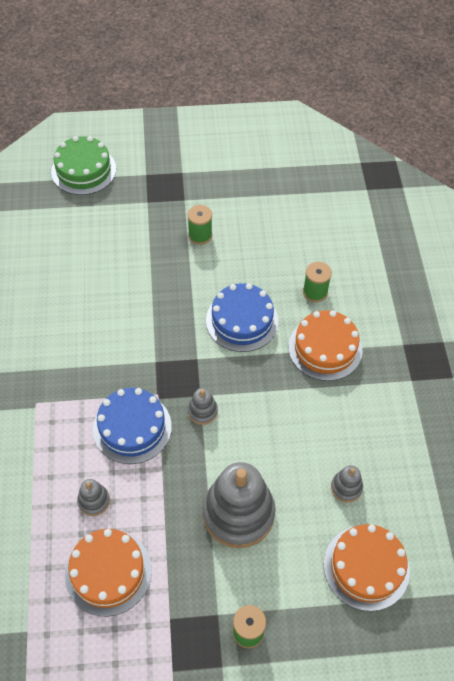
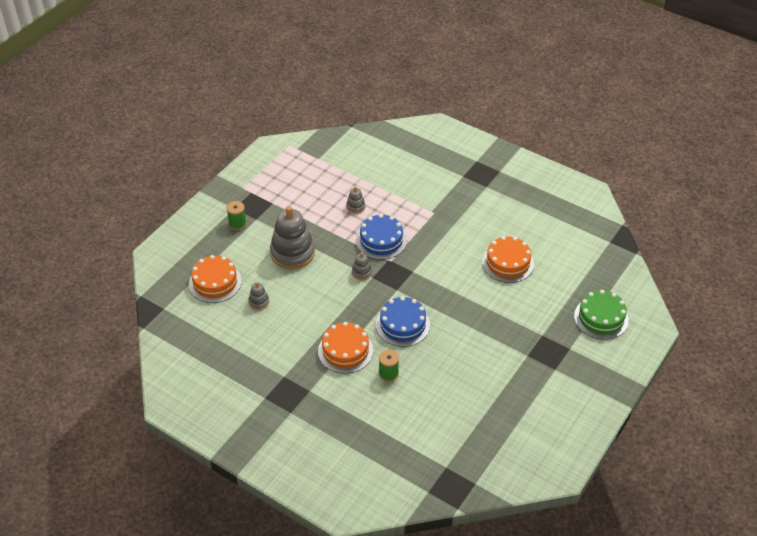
camera: 130 degrees right, 10 degrees down
(108, 572) = (315, 194): orange cake -> orange cake (508, 263)
(200, 235) = (488, 345): green spool -> none

